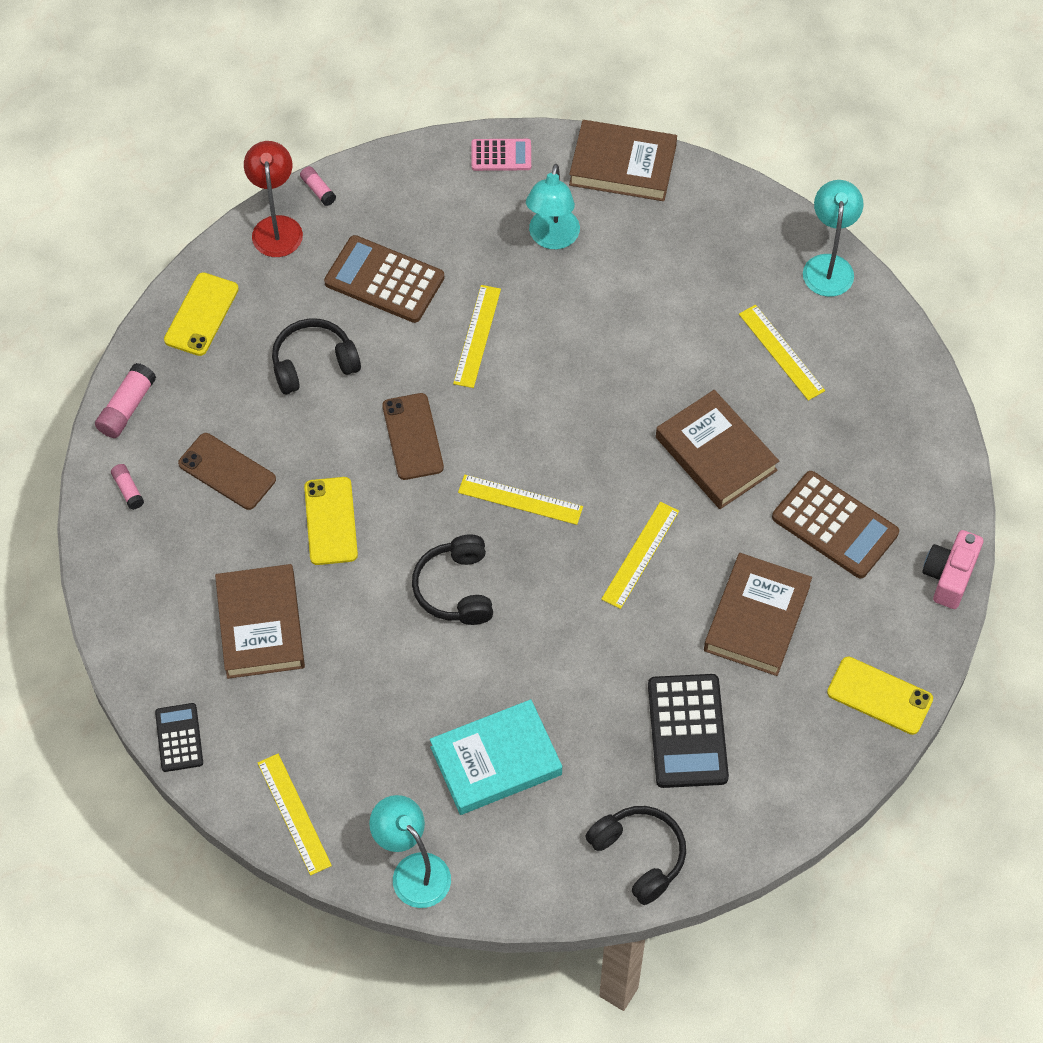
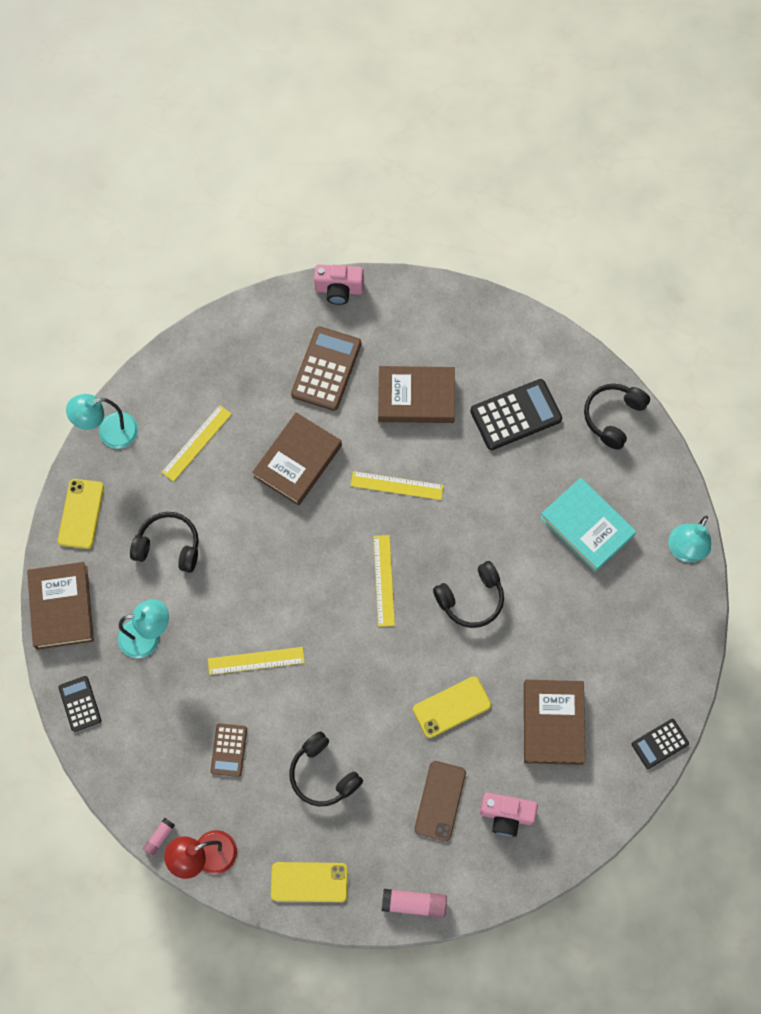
camera: 110 degrees left, 10 degrees up
(128, 490) = (483, 870): pink glue stick -> none
(177, 535) = (506, 815): none -> pink camera
(260, 625) = (553, 723): brown book -> brown book turned 60 degrees counterclockwise
(294, 814) = (679, 643): yellow ruler -> none
(384, 280) = (229, 750): brown calculator -> brown calculator, size x0.58
(412, 437) = (360, 675): brown phone -> none
(501, 155) = (80, 704): pink calculator -> black calculator
(656, 287) = (168, 546): none -> black headphones
(879, 695) = (442, 308): yellow phone -> yellow phone (81, 514)

